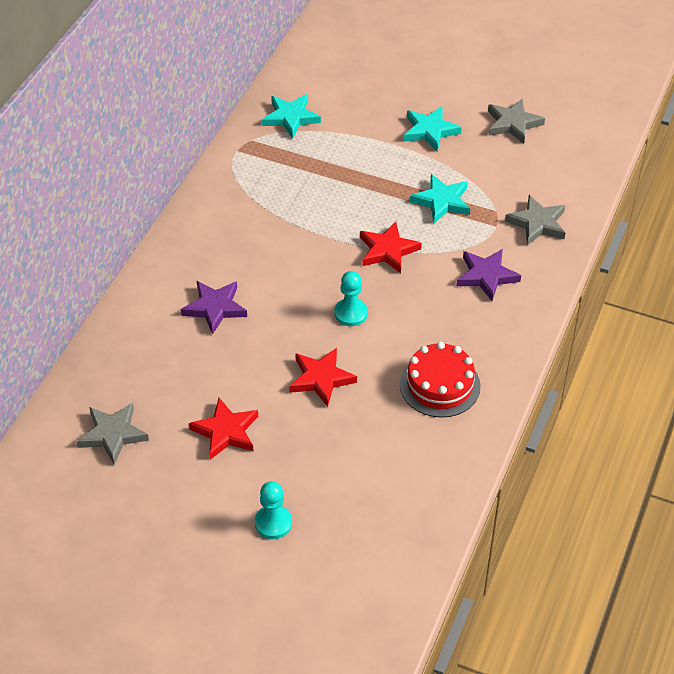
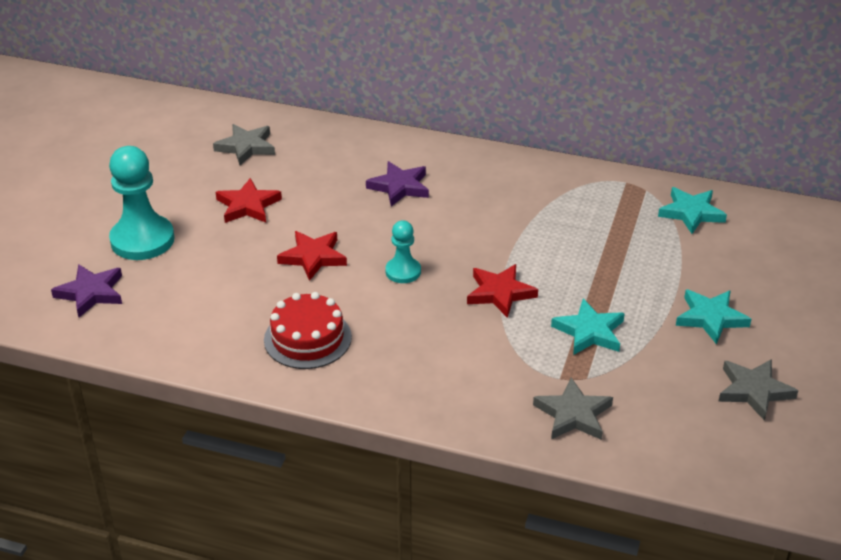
camera: 85 degrees right, 10 degrees down
(273, 523) = (142, 240): turquoise pawn -> turquoise pawn, size x1.83
(486, 276) = (474, 371): purple star -> purple star (91, 293)

